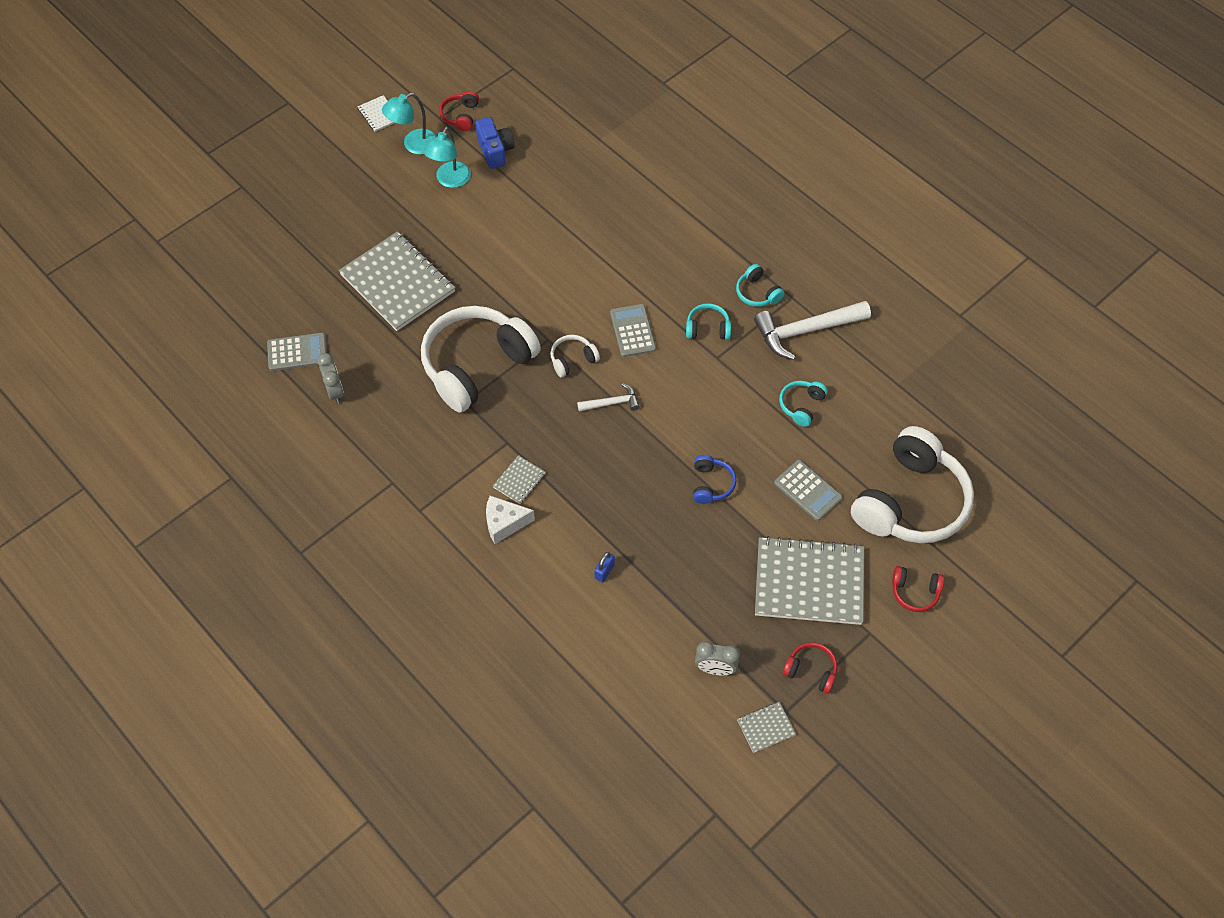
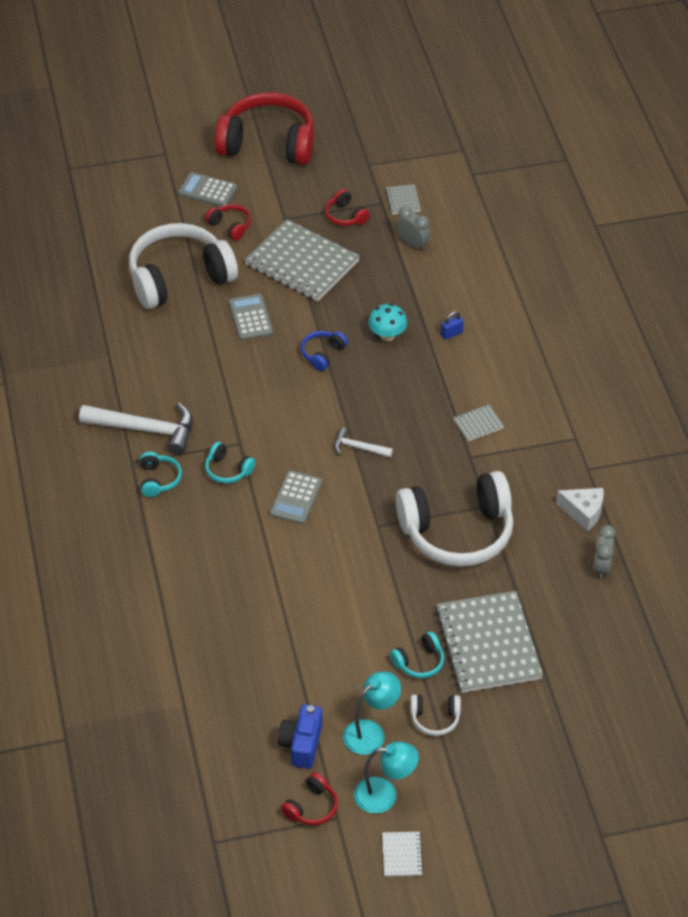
camera: 150 degrees left, 10 degrees down
(297, 352) = (621, 620): grey calculator -> grey calculator (207, 190)
(504, 523) = (510, 399): white cheese -> white cheese (583, 512)
(573, 360) = (367, 498): white headphones -> white headphones (435, 718)
(665, 537) = (387, 335): none -> turquoise mushroom
(766, 728) = (403, 200): grey notebook -> grey notebook turned 75 degrees clockwise
(801, 405) = (202, 376): turquoise headphones -> turquoise headphones (419, 662)
(969, 733) = (268, 143): none -> red headphones

